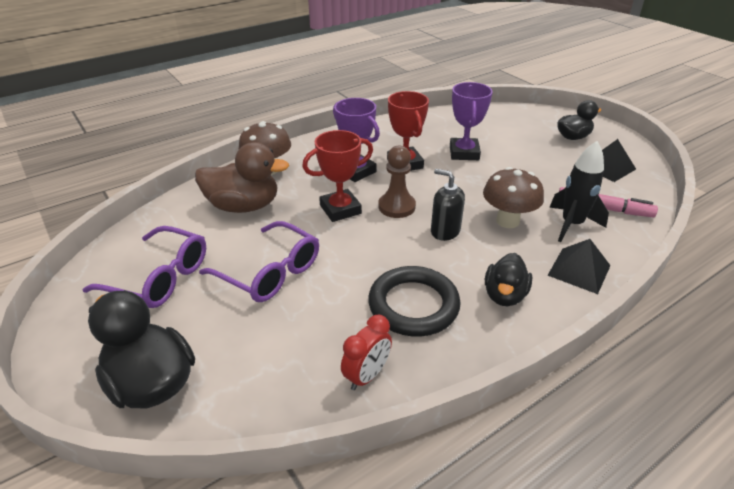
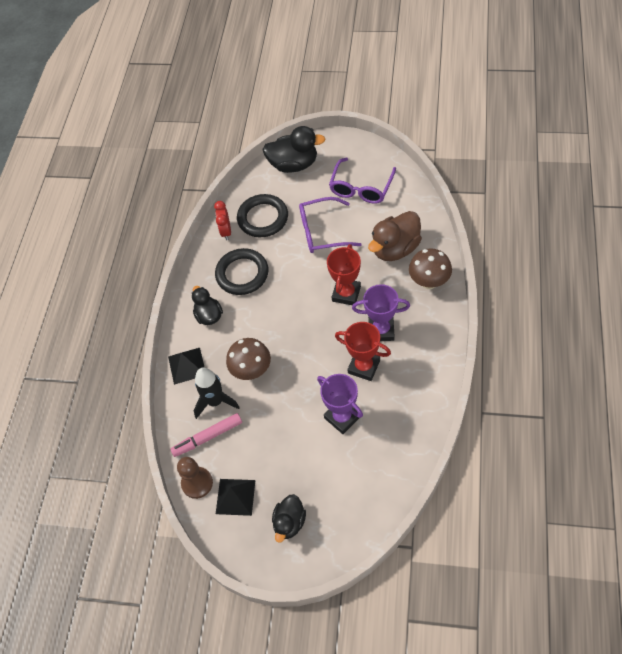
camera: 140 degrees right, 20 degrees up
(159, 278) = (361, 188): purple glasses -> purple glasses turned 45 degrees counterclockwise
(300, 347) = (263, 218): none -> black ring
(396, 206) = (321, 324): brown pawn -> brown pawn (197, 483)
(445, 231) = (276, 330): black soap dispenser -> none

